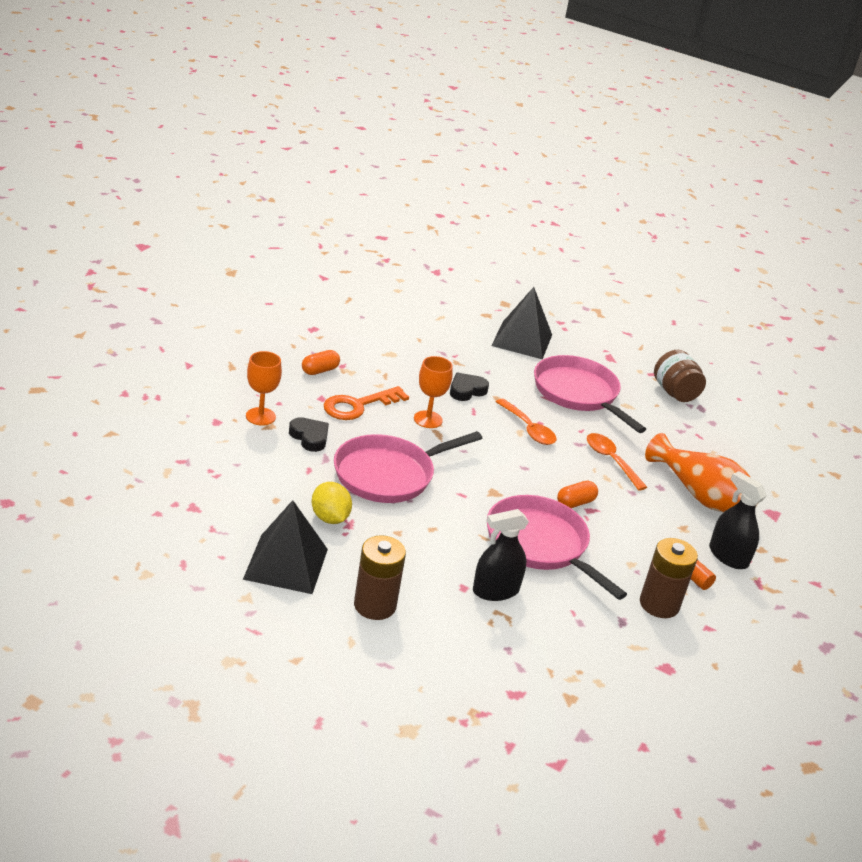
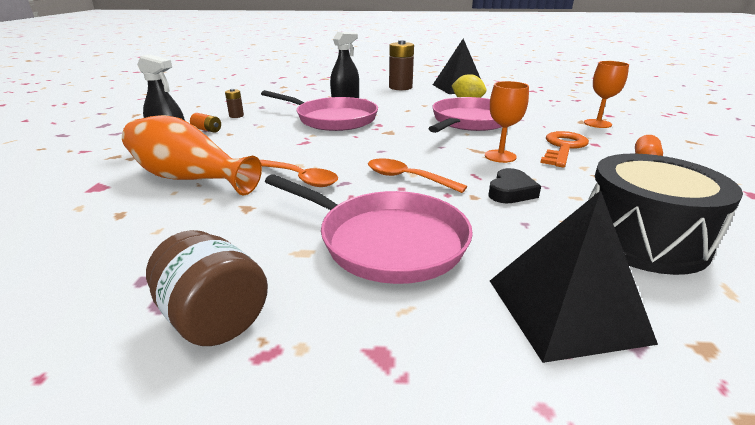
camera: 160 degrees right, 5 degrees down
(309, 437) = (548, 123): black heart -> none
(436, 342) = (642, 239): none -> black drum
(575, 503) = (320, 142): orange capsule -> none
(659, 604) = (236, 116): brown battery -> brown battery, size x0.49

